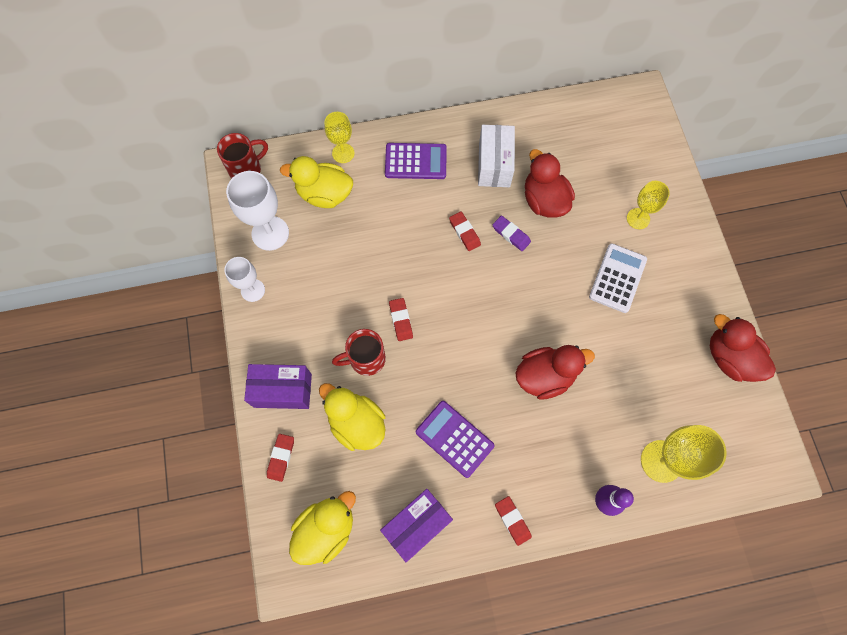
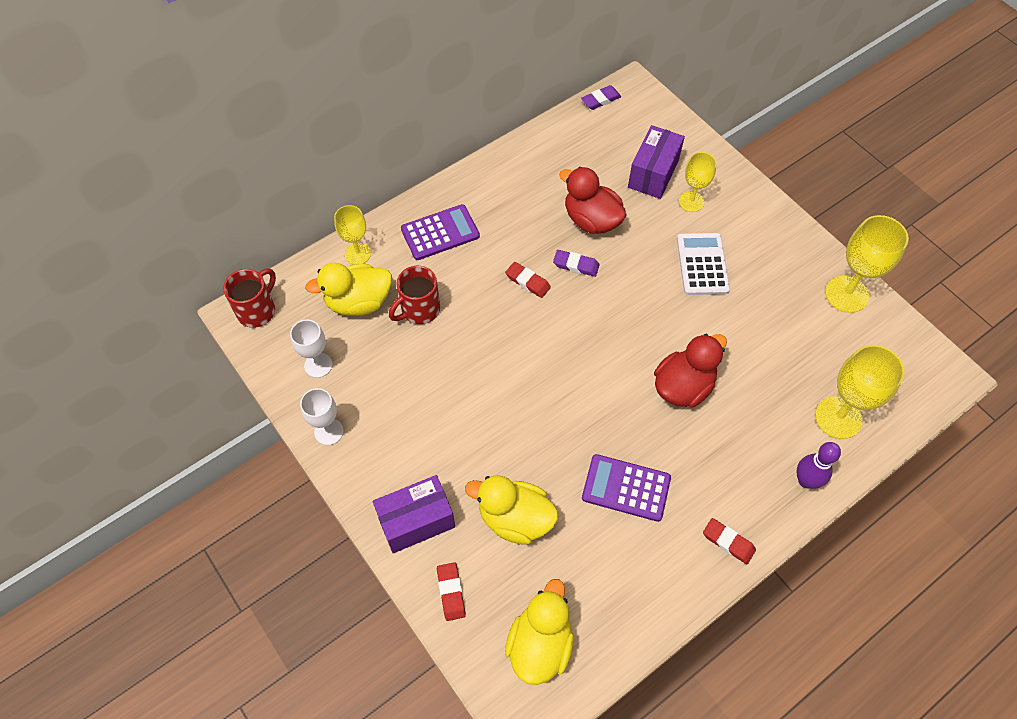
camera: 25 degrees left, 10 degrees down
(270, 233) = (318, 365): white goblet -> white goblet, size x0.63
(366, 359) = (490, 449): red mug -> red mug (419, 310)
(401, 320) = (507, 394): red eraser -> none
(417, 525) = (634, 593): purple box -> purple box (653, 174)
(494, 165) = (523, 205): white box -> none
(608, 95) = (600, 100): none -> purple eraser
(729, 358) = (846, 294): red duck -> yellow goblet

